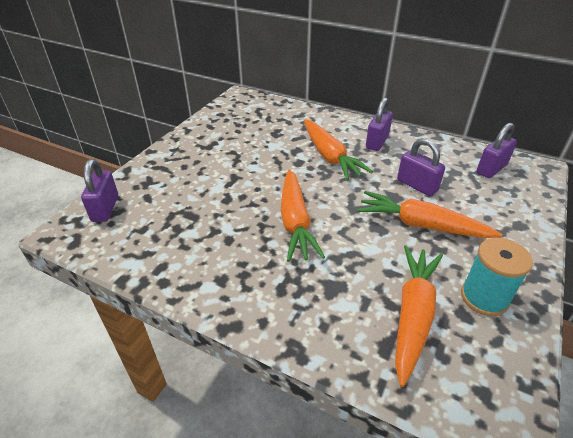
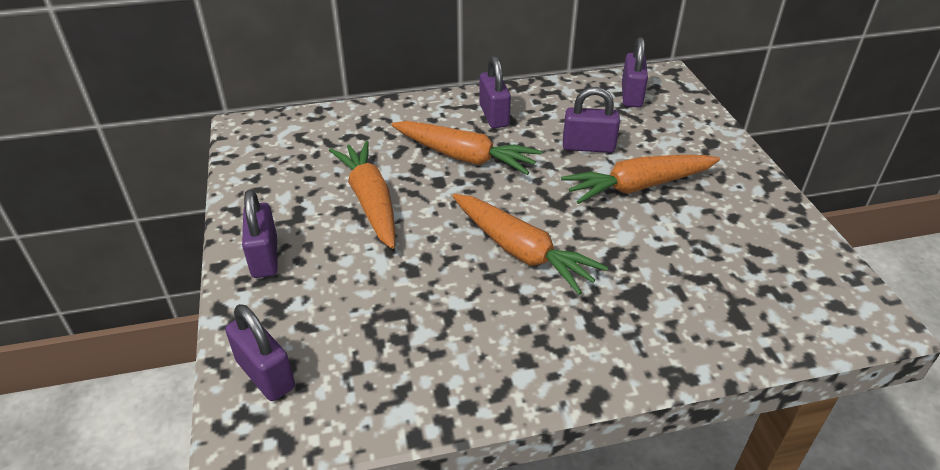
camera: 40 degrees left, 0 degrees up
(172, 157) = (265, 257): none -> purple padlock
(413, 315) = (726, 276): orange carrot -> orange carrot (370, 202)
(484, 298) = (756, 226): turquoise spool -> none

